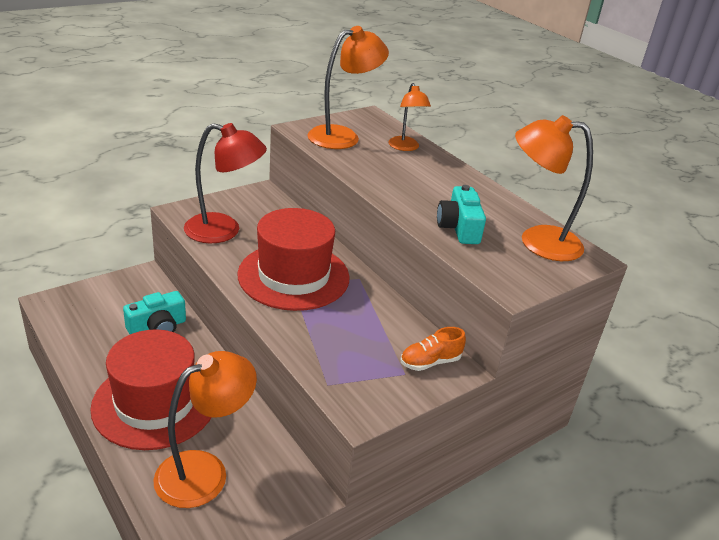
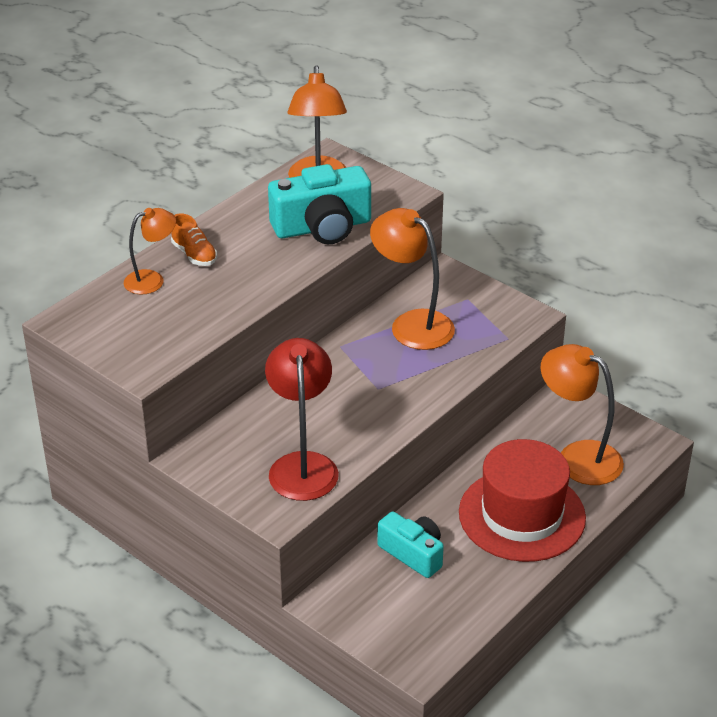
camera: 100 degrees left, 5 degrees up
(293, 276) = (362, 390): red hat -> none
(343, 136) = (146, 332): orange lamp -> orange lamp (412, 324)
(430, 362) = (444, 287): orange shoe -> orange shoe (194, 255)
(459, 228) = (322, 227): turquoise camera -> turquoise camera, size x1.56

